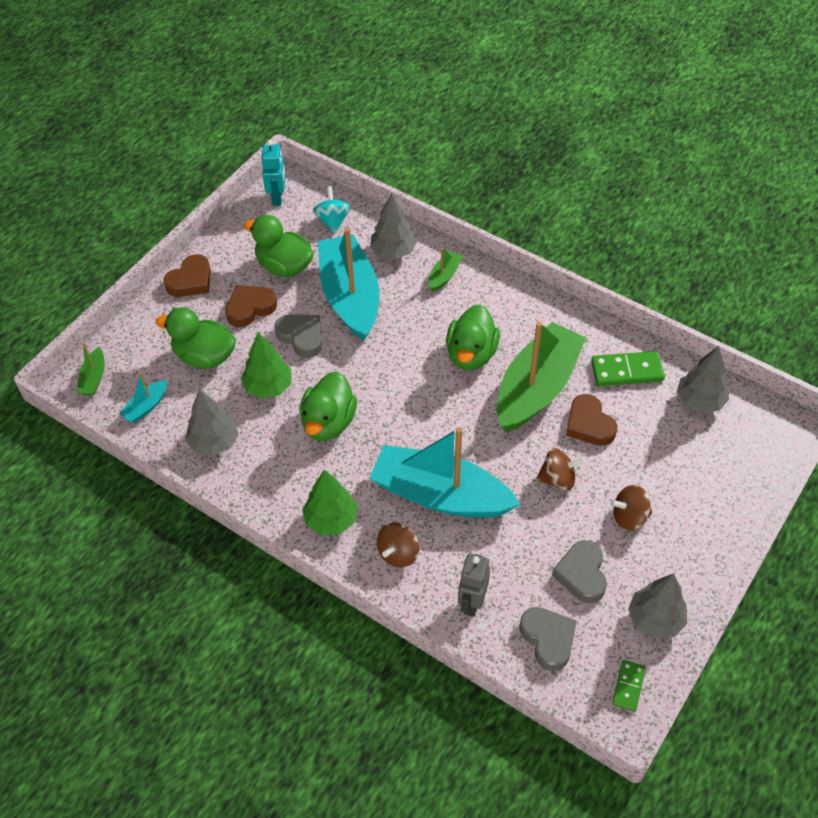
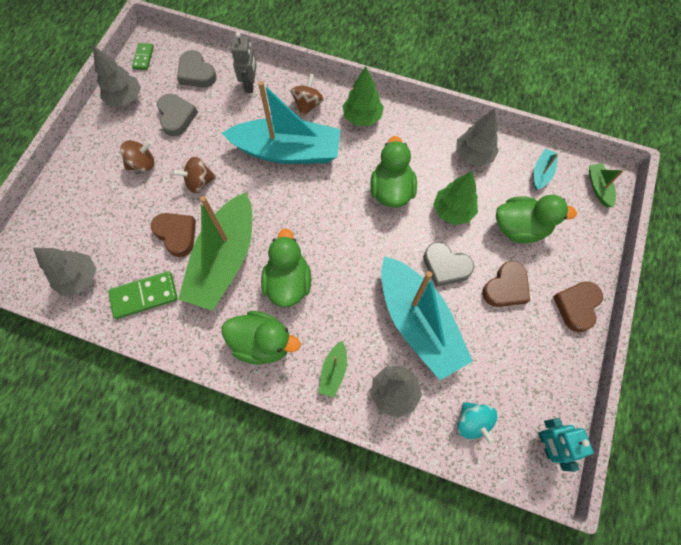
camera: 165 degrees right, 15 degrees up
(284, 266) = (496, 346): green duck -> green duck (262, 343)

